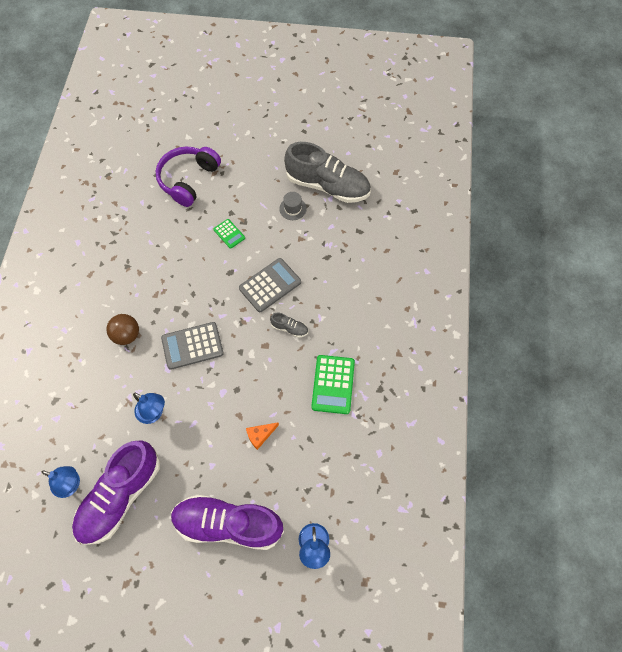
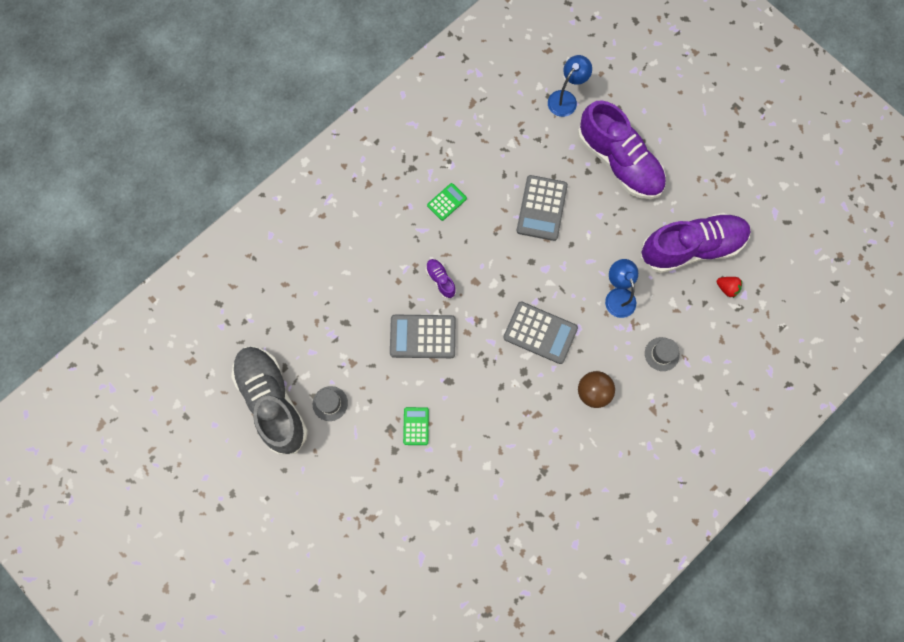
camera: 140 degrees left, 10 degrees up
(71, 485) = (727, 288): blue lamp -> red strawberry
(93, 396) = (661, 354): none -> grey hat
(188, 180) = (405, 531): purple headphones -> none
(260, 435) = (541, 208): orange cheese -> grey calculator
(289, 328) = (440, 280): grey shoe -> purple shoe
(333, 384) = (447, 202): green calculator -> green calculator, size x0.56

